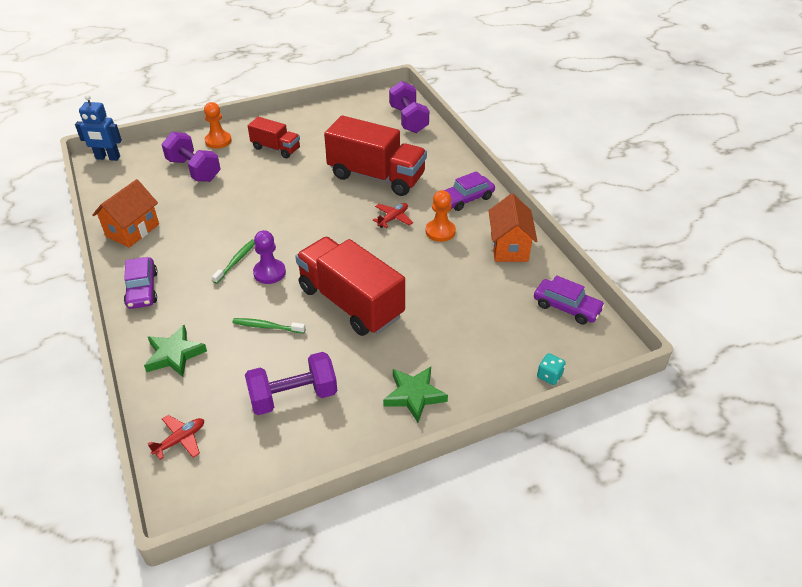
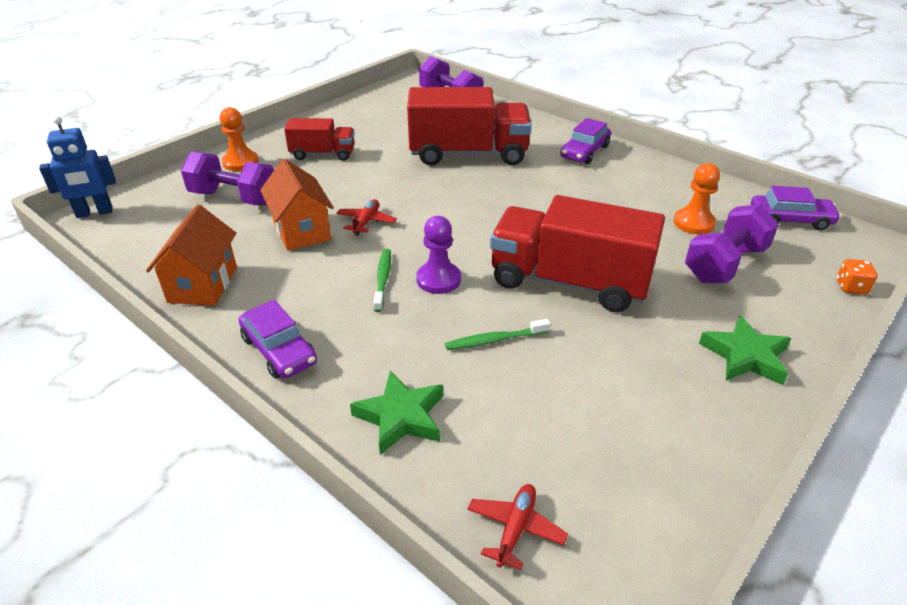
camera: 25 degrees left, 5 degrees down
(293, 396) = (610, 410): purple dumbbell -> purple dumbbell (725, 264)
(393, 218) = (528, 187): red plane -> red plane (366, 222)
(440, 231) = (591, 187): orange pawn -> orange pawn (693, 223)
(509, 247) = (675, 183): orange house -> orange house (302, 231)
(549, 376) = (851, 287): turquoise dice -> orange dice

